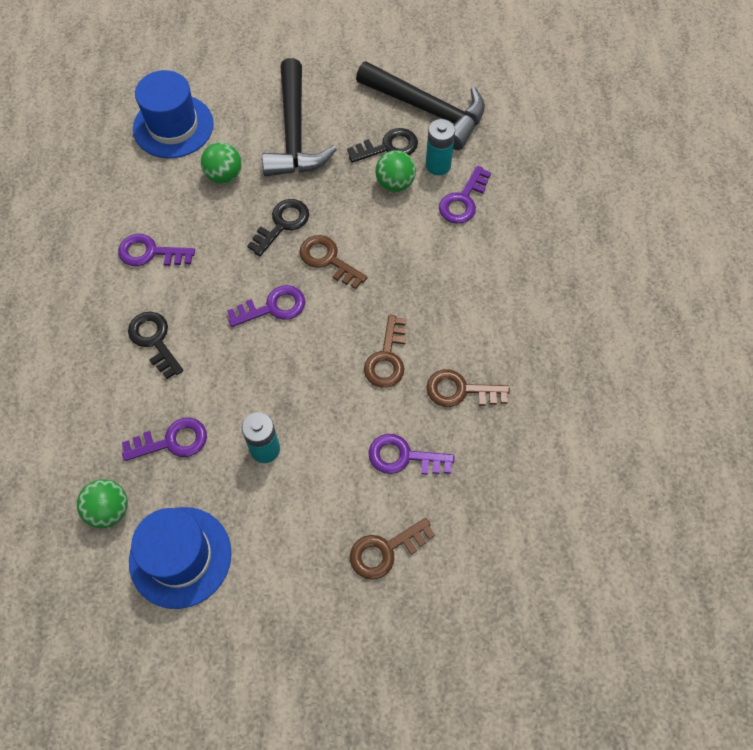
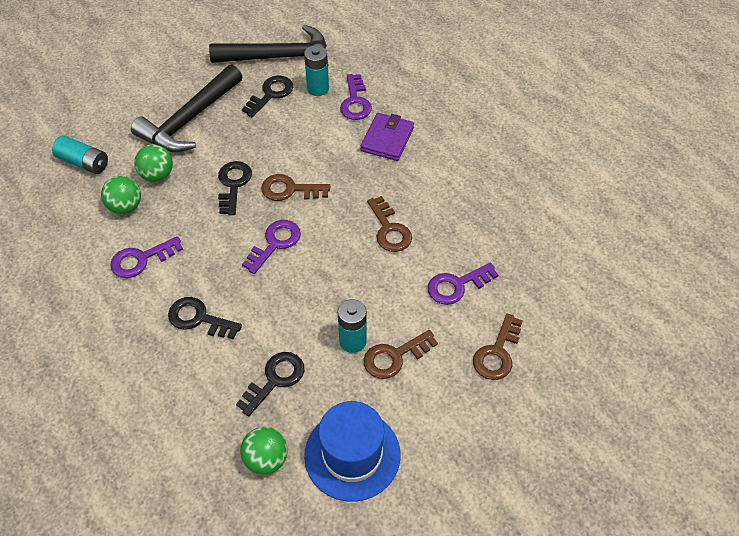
camera: 35 degrees left, 10 degrees down
(172, 441) = (275, 379): purple key -> black key
(173, 126) = (83, 162): blue hat -> turquoise battery
(294, 133) = (189, 119): black hammer -> black hammer turned 75 degrees clockwise
(395, 183) = (296, 115): green ball -> green ball (125, 207)
(460, 390) = (458, 221): brown key -> brown key (394, 357)
(462, 260) = (387, 139): none -> purple wallet

